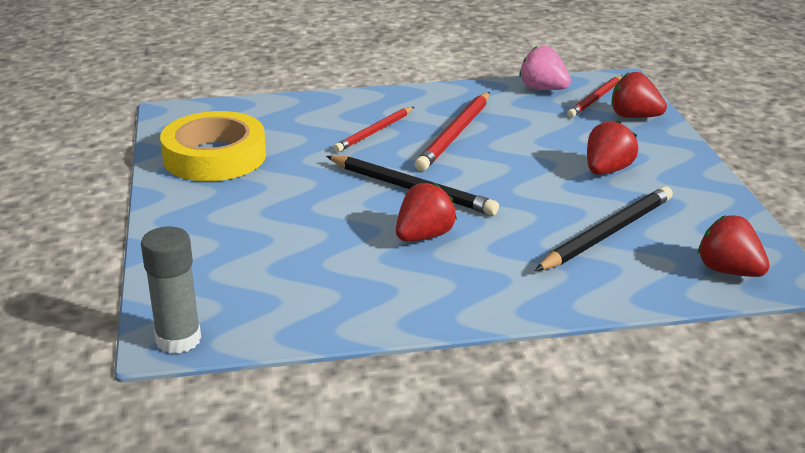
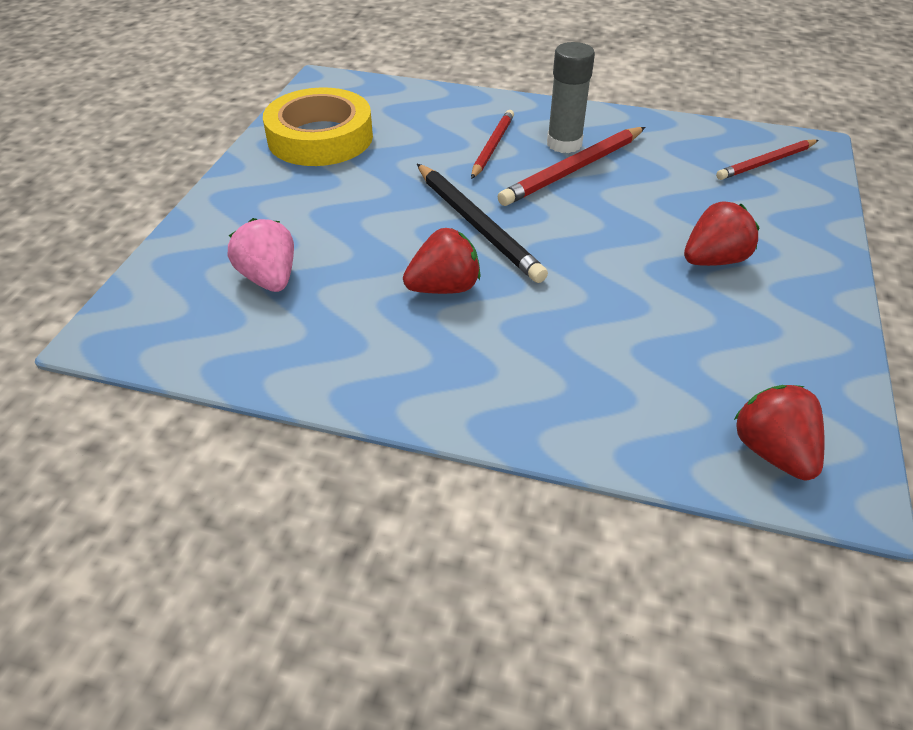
camera: 25 degrees right, 15 degrees up
(178, 340) = (116, 338): grey glue stick -> grey glue stick (564, 144)
(374, 132) = (492, 146): red pencil -> red pencil turned 135 degrees clockwise
(543, 89) = (713, 136): pink strawberry -> pink strawberry (269, 278)
(607, 233) = (652, 347): black pencil -> none
(634, 117) = (798, 197): red strawberry -> none

